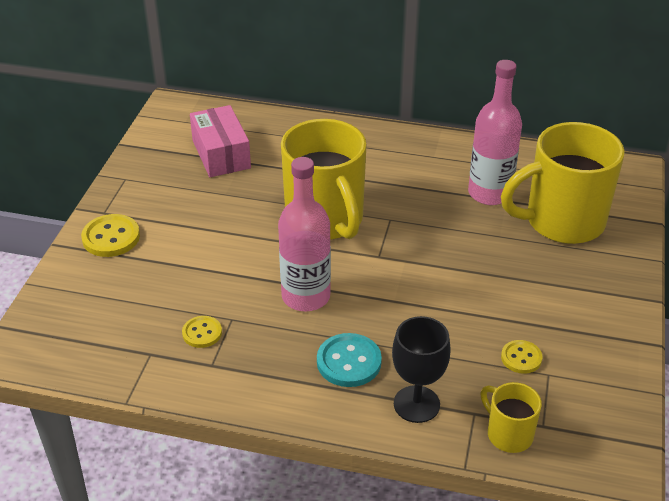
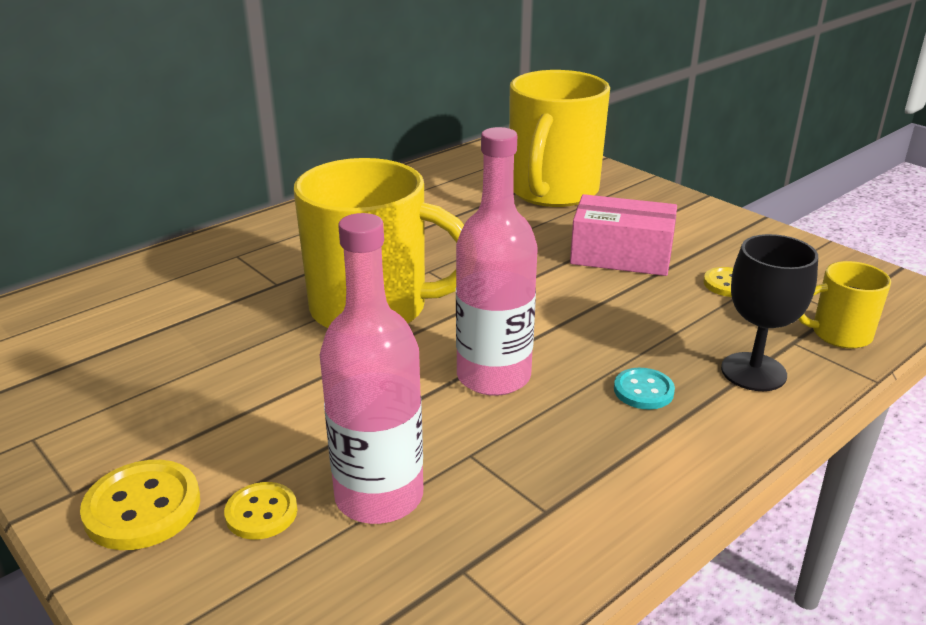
camera: 55 degrees left, 10 degrees down
(202, 333) = (470, 494): yellow button -> yellow button (261, 513)
(221, 154) = (130, 333): pink box -> pink box (621, 256)
(349, 362) = (643, 391): turquoise button -> turquoise button, size x0.63
(489, 193) = (464, 206): pink bottle -> pink bottle (379, 496)

